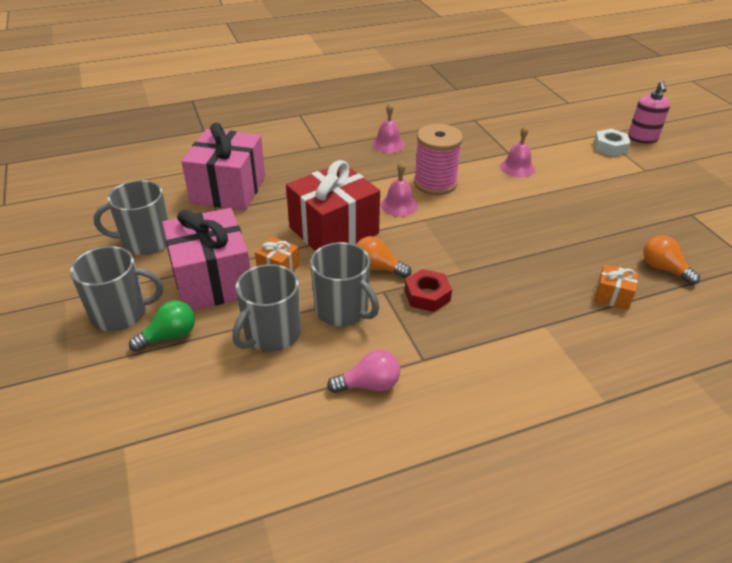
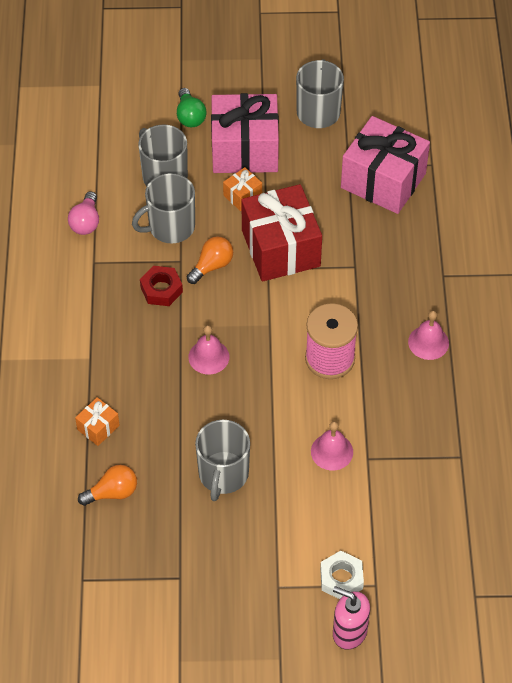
camera: 110 degrees right, 15 degrees up
(121, 313) = (229, 90): grey mug -> grey mug (223, 474)
(399, 205) = (301, 313): pink bell -> pink bell (208, 357)

